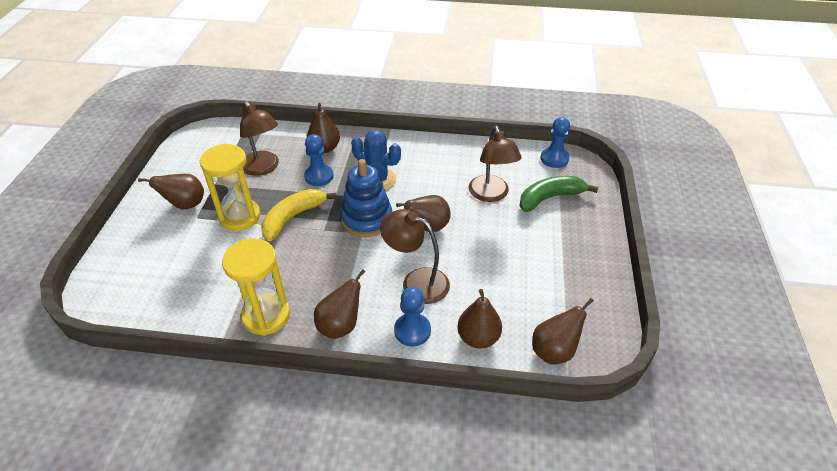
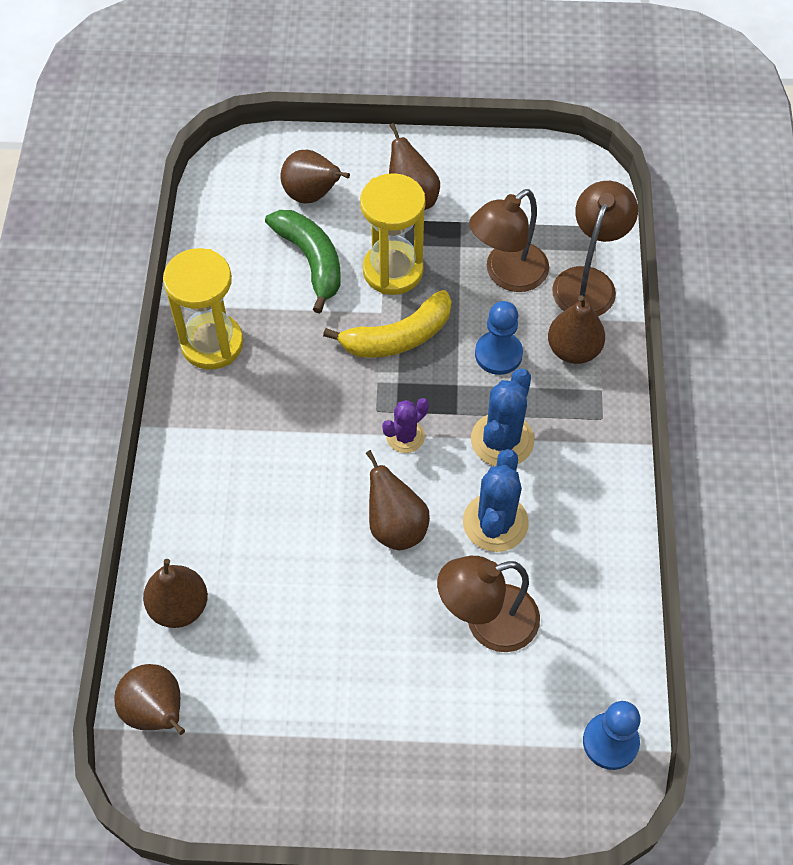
camera: 85 degrees right, 15 degrees up
(293, 218) = (398, 337): yellow banana -> yellow banana turned 120 degrees clockwise
(340, 326) = (197, 432): brown pear -> brown pear (312, 195)
(367, 219) = (405, 436): blue stacking toy -> purple cactus
(412, 331) = (190, 520): blue pawn -> none
(416, 282) = (279, 518): brown lamp -> brown lamp (588, 281)
(430, 187) = (495, 522): none -> blue cactus
(550, 198) = (491, 726): green banana -> green banana (311, 261)

